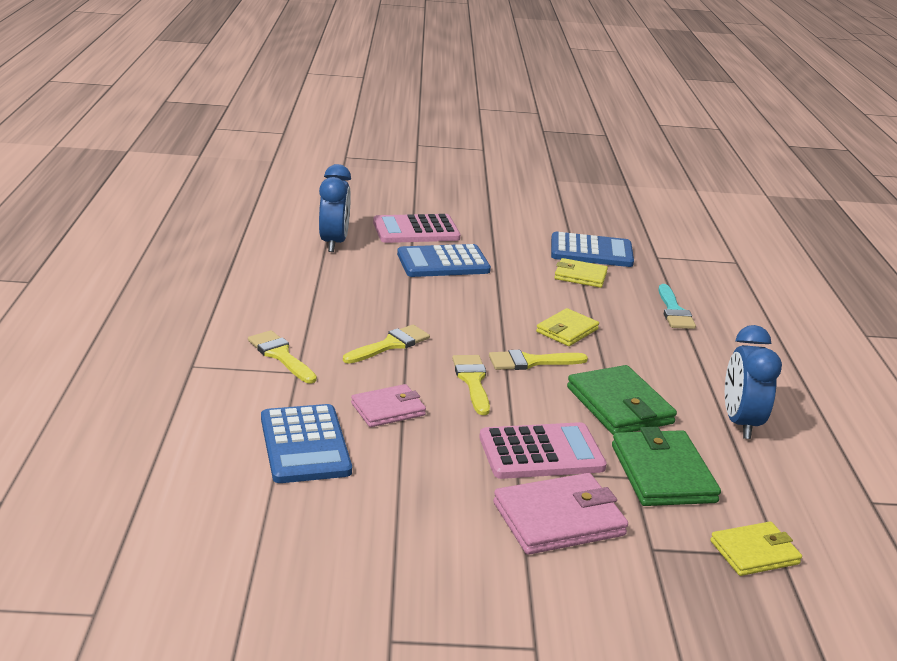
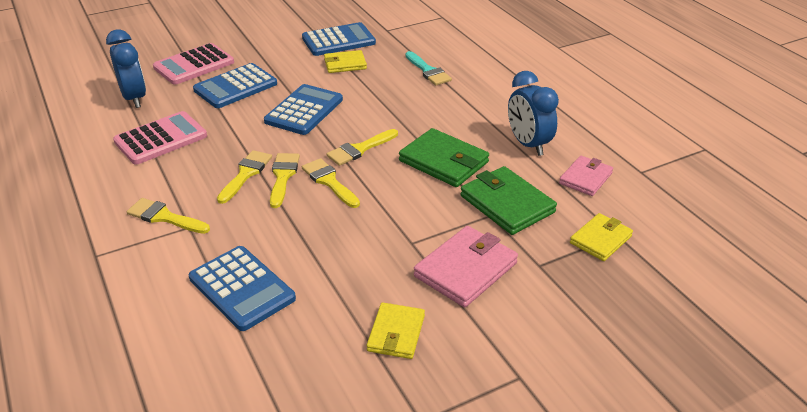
camera: 25 degrees left, 10 degrees up
(388, 409) = (284, 231): pink wallet -> pink wallet (585, 178)
(427, 360) = (283, 176): none -> yellow brush
(499, 306) = (304, 110): none -> blue calculator
(541, 453) = (418, 221): pink calculator -> pink calculator (161, 139)
(567, 330) = (367, 113): yellow wallet -> yellow wallet (396, 333)

